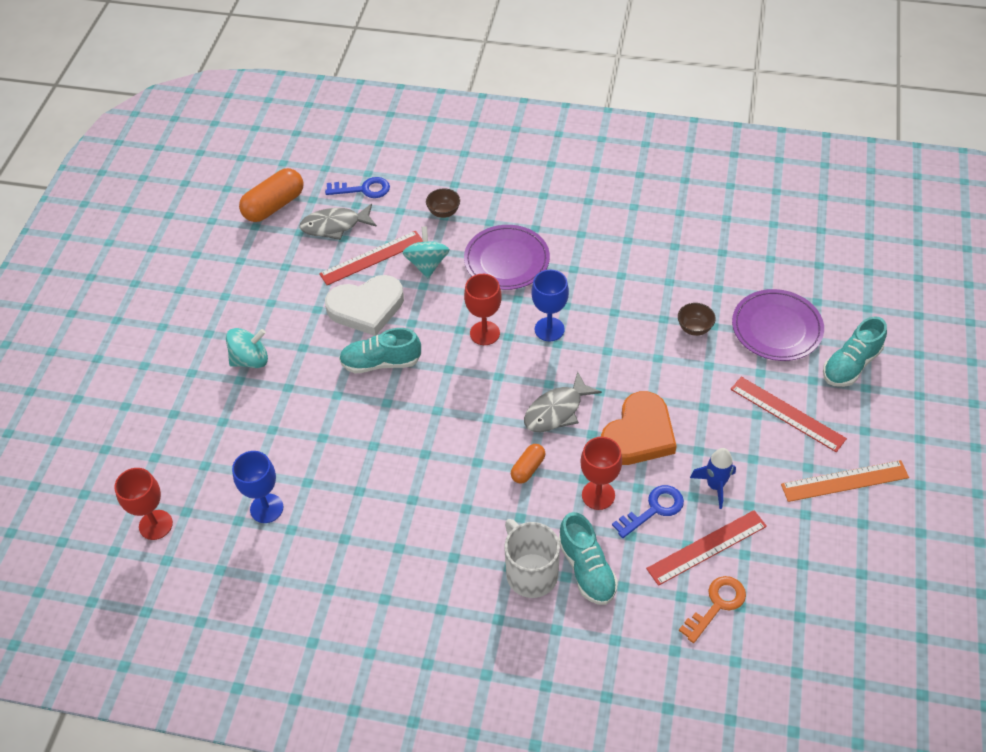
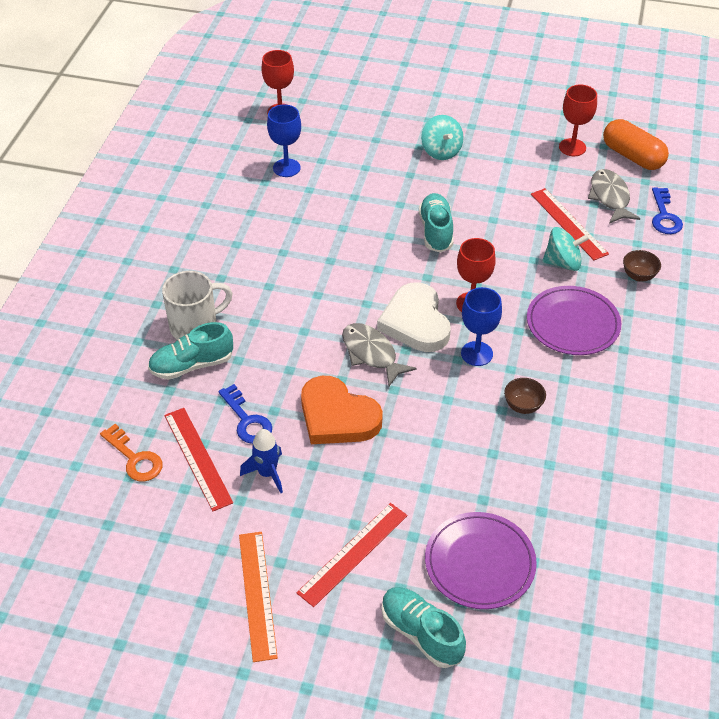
camera: 90 degrees right, 5 degrees down
(366, 307) = (503, 221): white heart -> white heart (415, 322)
(528, 468) = (306, 329): orange capsule -> none
(598, 495) = (269, 379): red goblet -> red goblet (572, 147)
(694, 328) = (478, 480): brown bowl -> brown bowl (523, 406)

